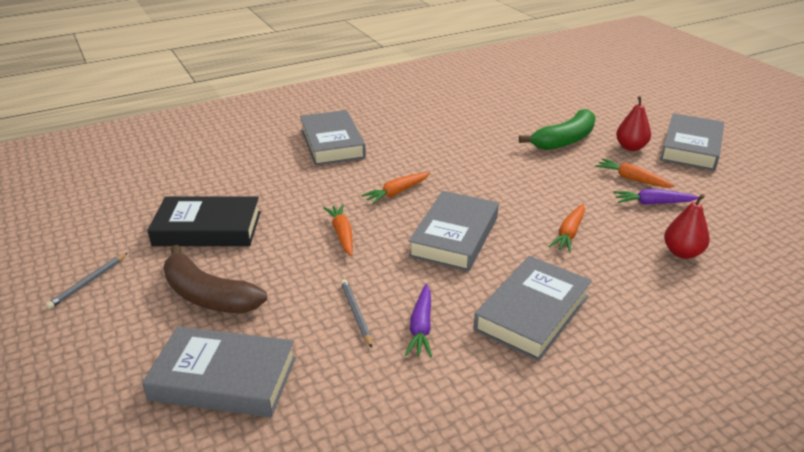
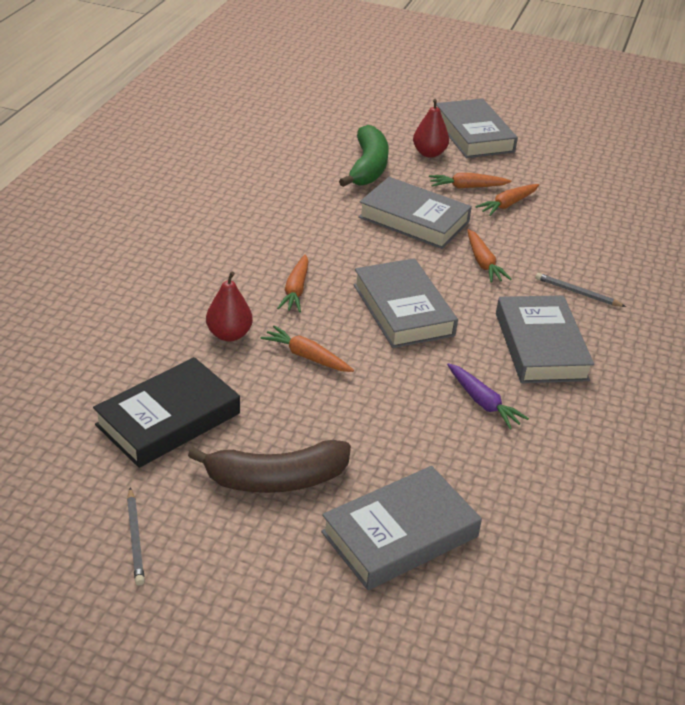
camera: 45 degrees left, 5 degrees up
(332, 143) = (151, 263): grey book -> grey book (414, 219)
(356, 314) = (422, 420): grey pencil -> grey pencil (577, 293)
(653, 203) = (507, 204): purple carrot -> orange carrot
(682, 253) = (575, 241): red pear -> red pear (229, 334)

